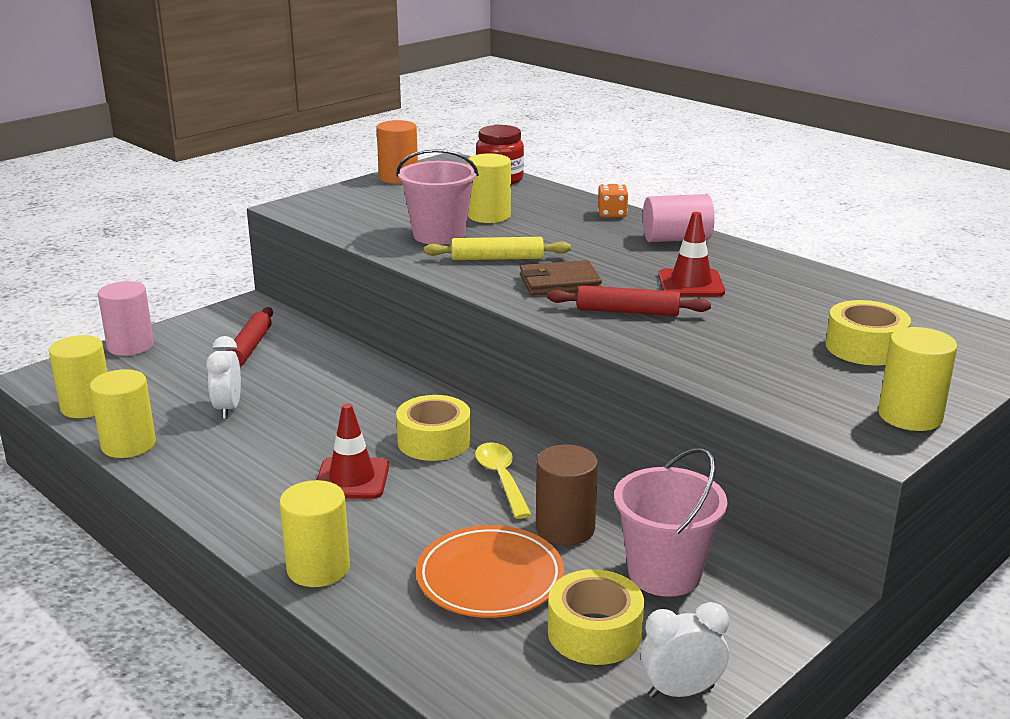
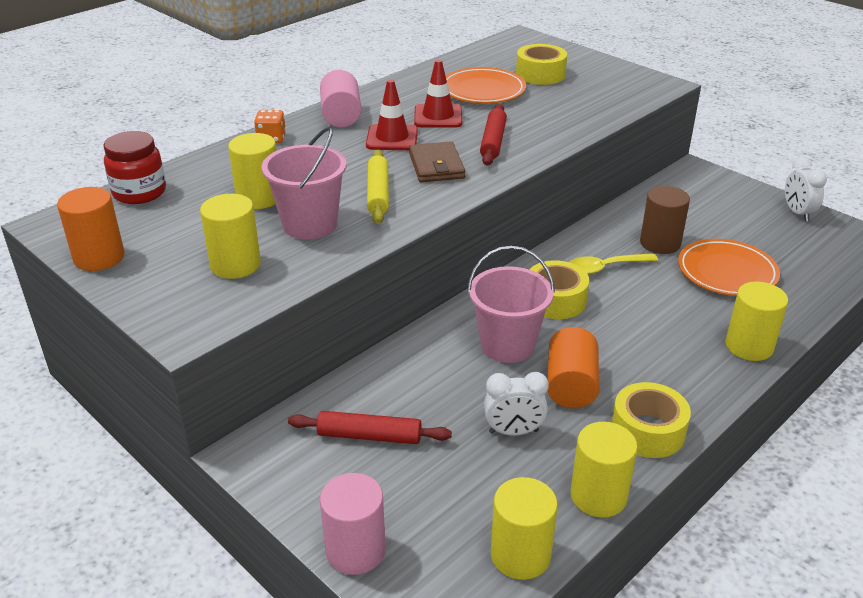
camera: 90 degrees left, 10 degrees up
(283, 441) = (571, 385): none -> orange cylinder
(352, 479) = (624, 339): red traffic cone -> red traffic cone (392, 138)
(594, 632) = (762, 236): yellow tape -> yellow tape (647, 431)
(664, 573) = (695, 211): pink bucket -> pink bucket (507, 345)
(784, 309) = (483, 90): none -> orange plate
(910, 416) = (628, 74): yellow cylinder -> yellow cylinder (235, 265)

